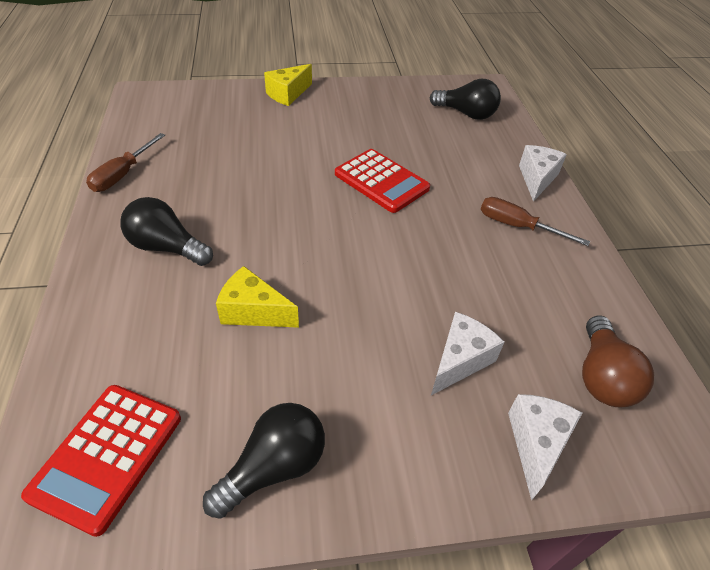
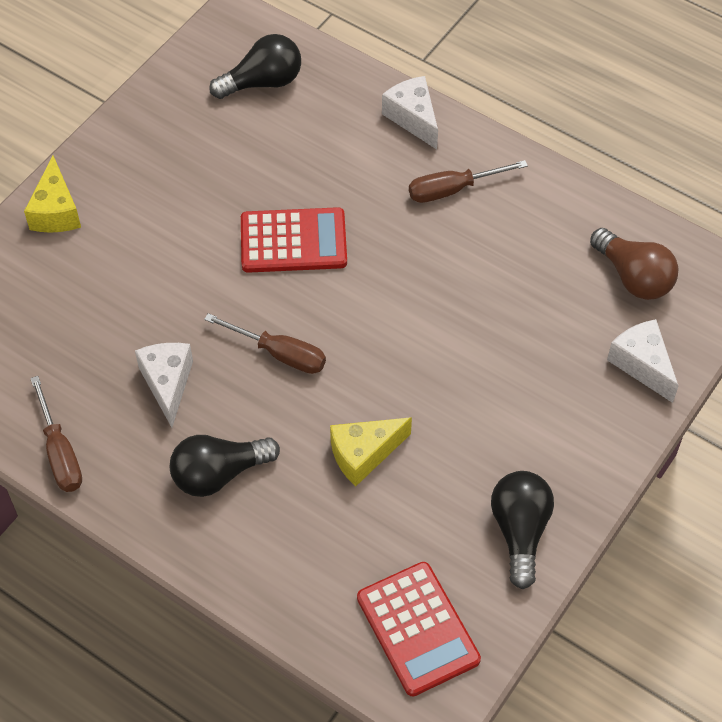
camera: 45 degrees left, 10 degrees up
(292, 222) = (279, 353): none -> brown screwdriver
(460, 360) = (541, 351): white cheese -> white cheese (167, 384)

